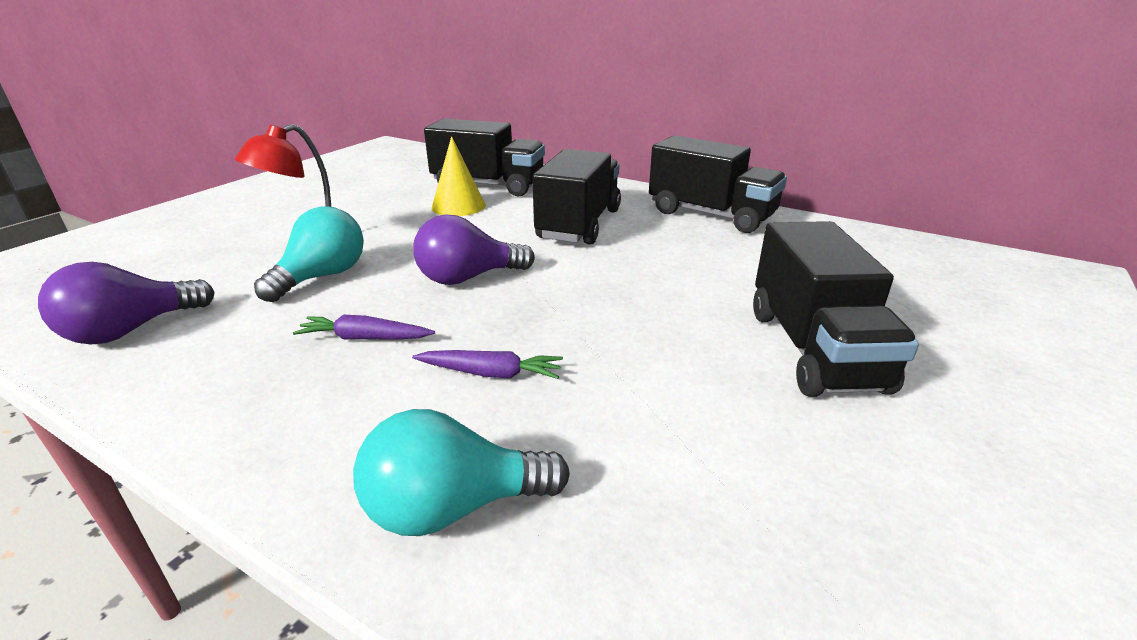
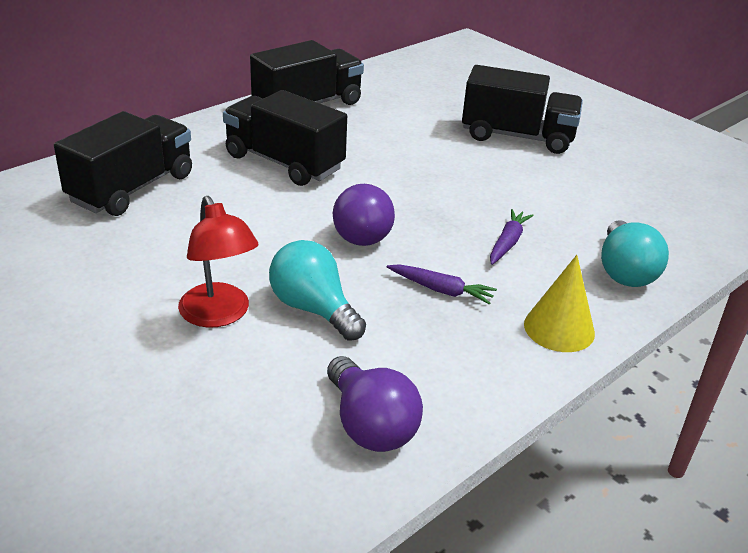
camera: 75 degrees left, 5 degrees up
(365, 338) = (441, 290): purple carrot -> purple carrot turned 90 degrees counterclockwise
(458, 206) = (182, 215): yellow cone -> yellow cone (559, 328)

